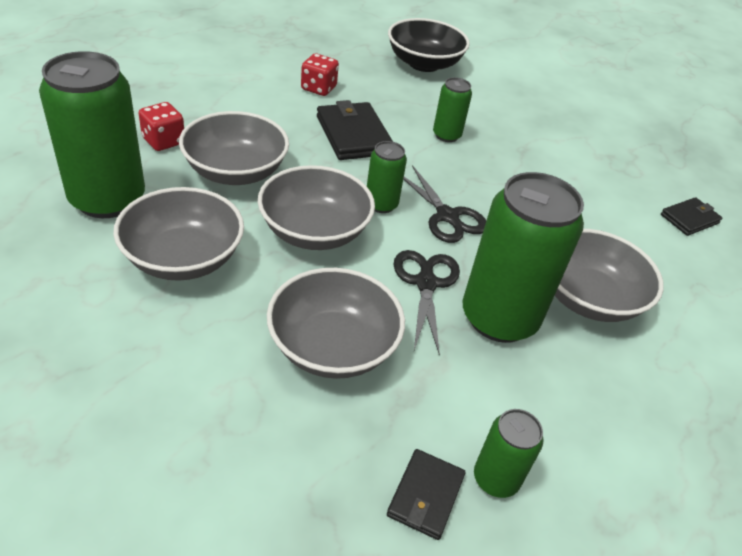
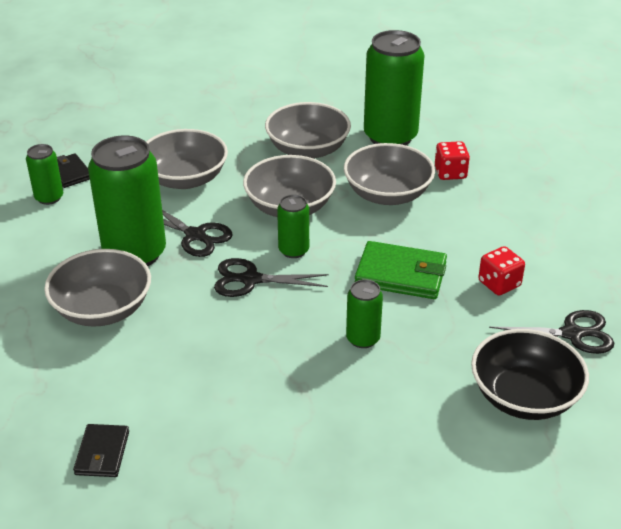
camera: 130 degrees right, 5 degrees down
(345, 54) = (572, 334): none -> black scissors
(353, 135) = (401, 274): black wallet -> green wallet

